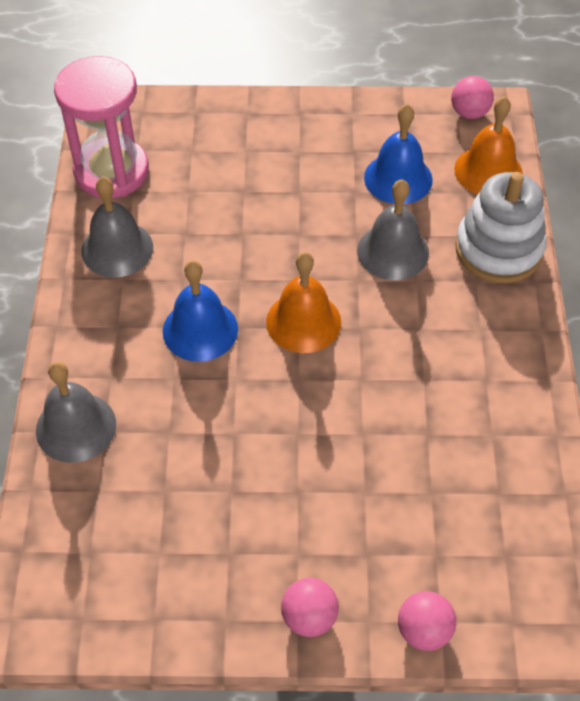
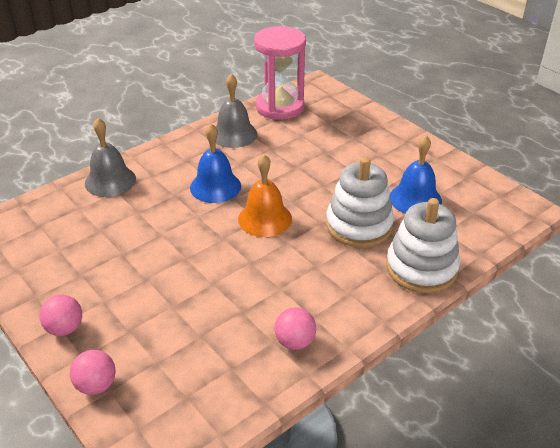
camera: 50 degrees right, 15 degrees down
(393, 251) = (359, 225): grey bell -> white stacking toy
(469, 113) = (509, 200): pink ball -> pink ball (295, 342)
(488, 171) = (476, 231): orange bell -> none

